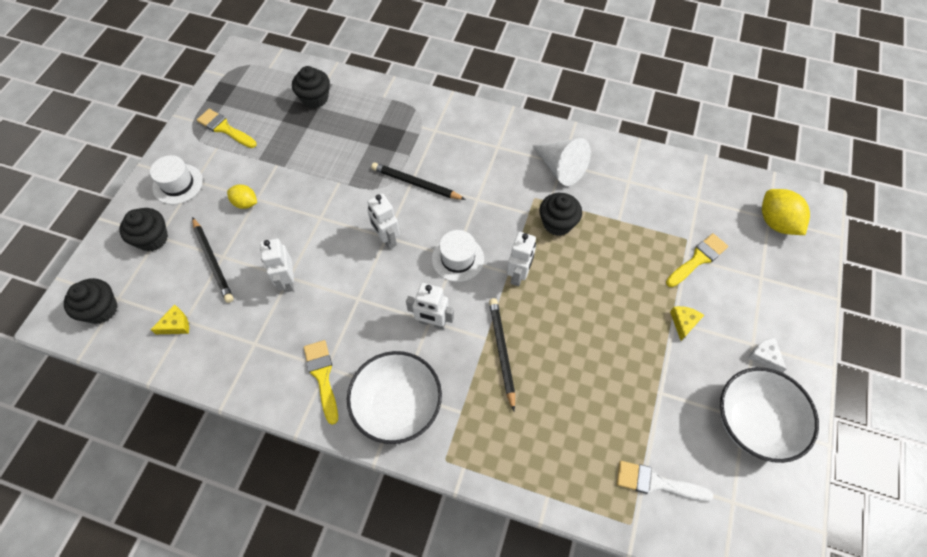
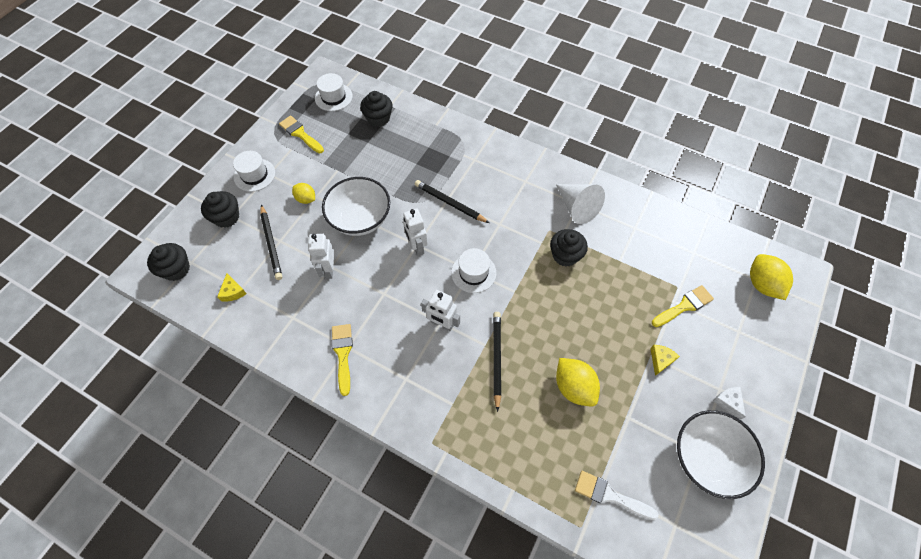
camera: 10 degrees right, 0 degrees up
(176, 325) = (233, 291): yellow cheese -> yellow cheese turned 90 degrees clockwise
(257, 81) = (333, 97): none -> white hat
(397, 406) = (400, 390): white bowl -> white bowl (360, 219)
(518, 275) = (523, 295): white robot -> none
(594, 369) = (574, 387): none -> yellow lemon

